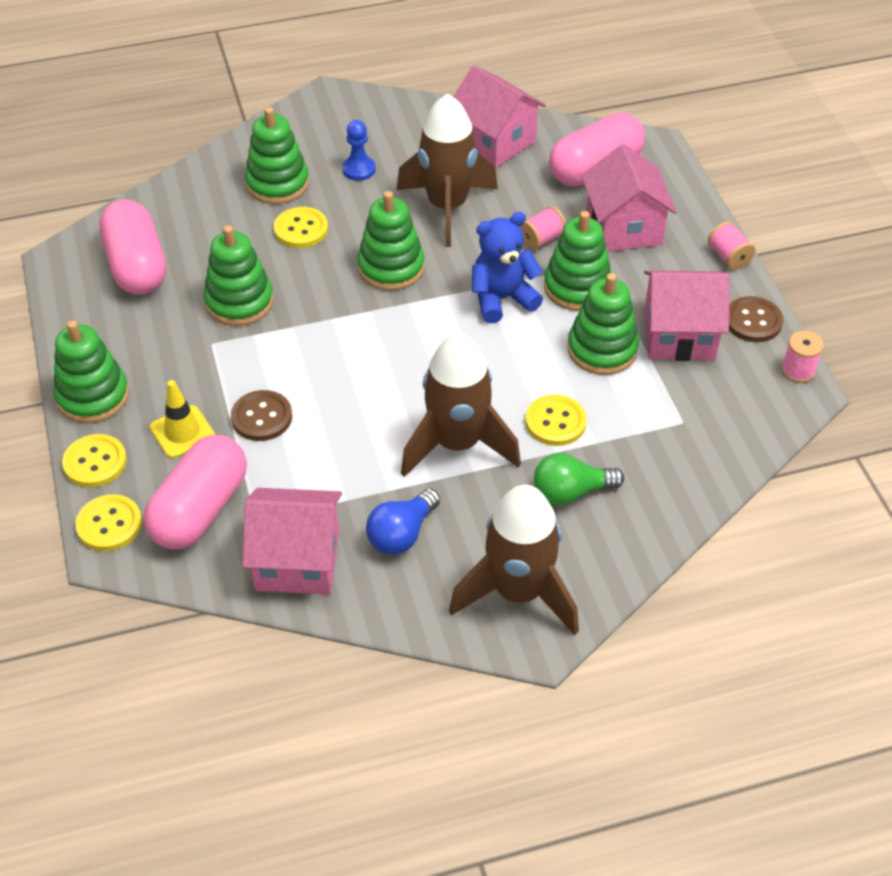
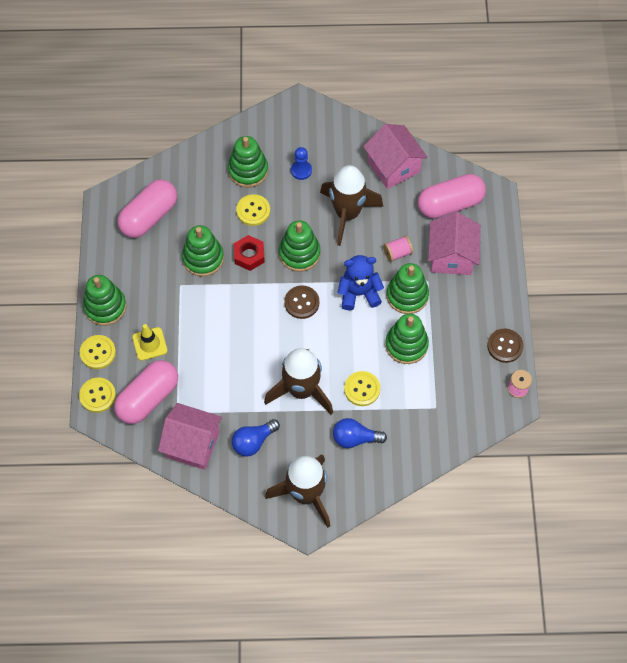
camera: 15 degrees right, 15 degrees up
(137, 266) = (149, 216): pink capsule -> pink capsule turned 45 degrees clockwise
(261, 417) = (196, 344): brown button -> brown button (301, 303)
(313, 285) = (249, 255): none -> red nut
(571, 492) = (355, 438): green light bulb -> blue light bulb
(679, 335) = (456, 345): pink house -> none
(729, 257) = (509, 294): pink spool -> none

